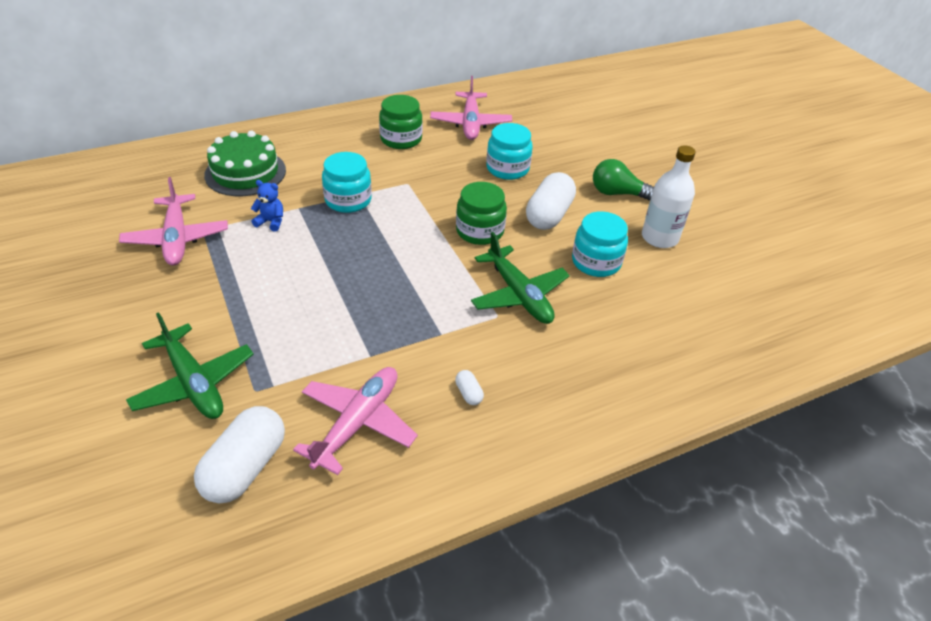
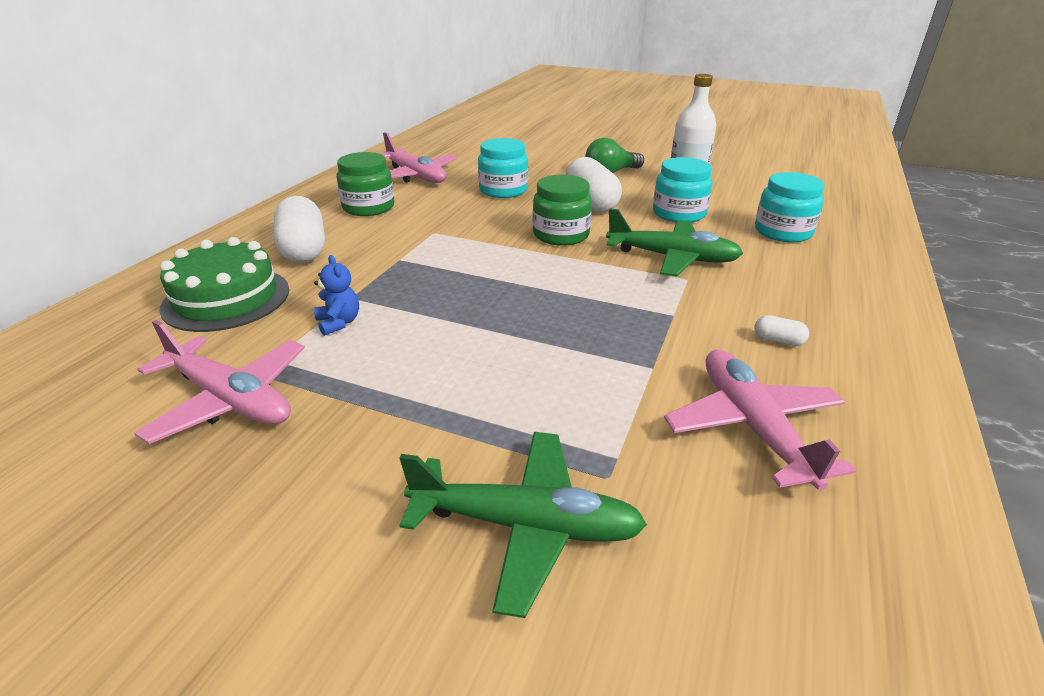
camera: 40 degrees left, 10 degrees down
(245, 467) = (747, 559): white capsule -> white capsule (303, 249)
(271, 222) = (339, 323): blue teddy bear -> blue teddy bear turned 90 degrees clockwise
(348, 200) = (397, 268): turquoise jar -> turquoise jar (783, 232)

